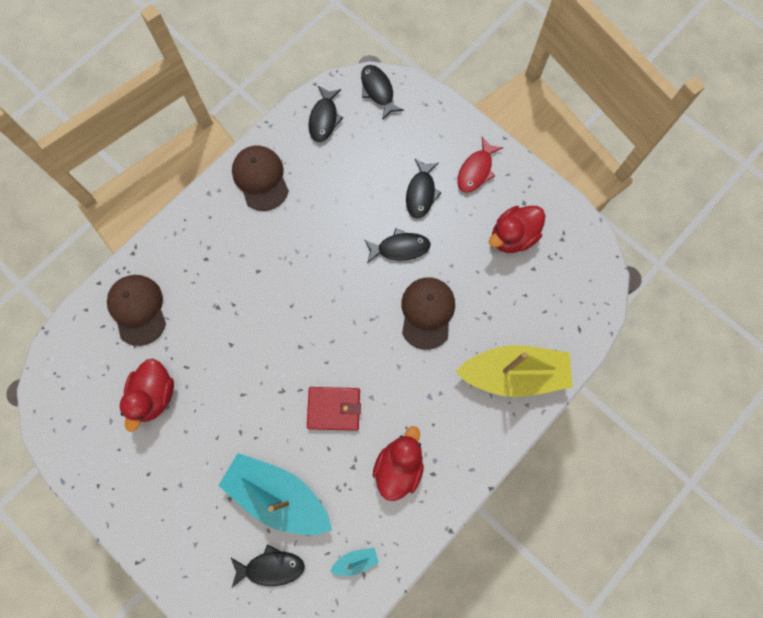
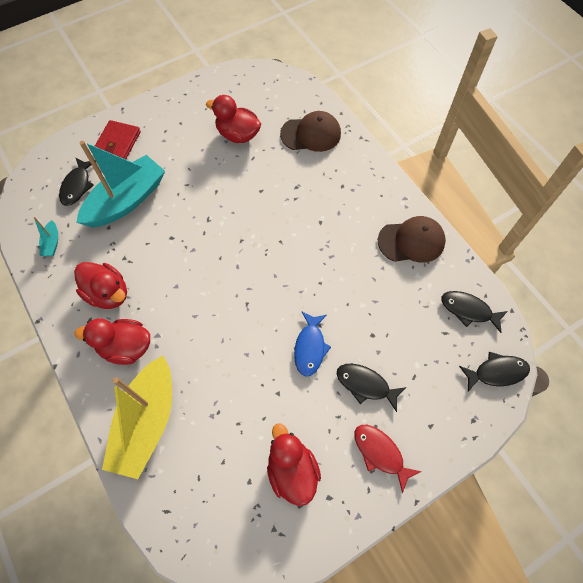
camera: 105 degrees right, 10 degrees down
(334, 409) = (178, 254): red wallet -> red wallet (118, 143)
(400, 248) = (310, 347): black fish -> blue fish
(427, 313) = (236, 355): brown cap -> none
(450, 423) = (126, 347): none -> red duck

